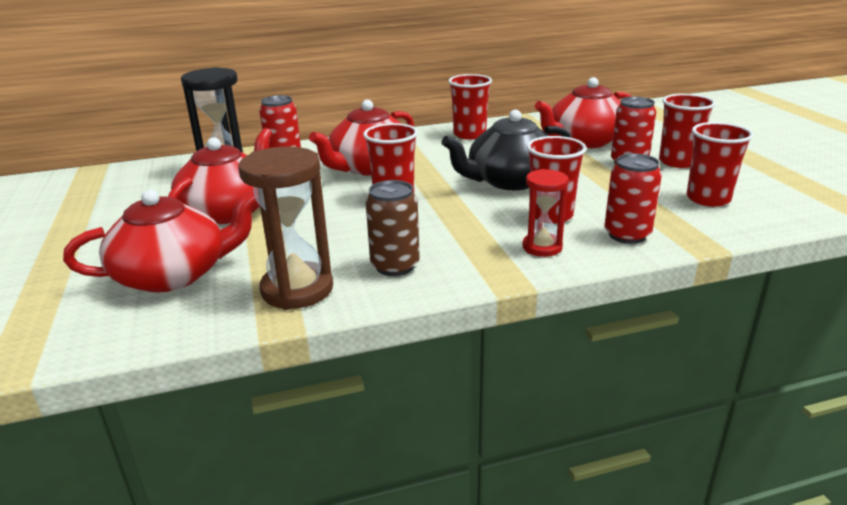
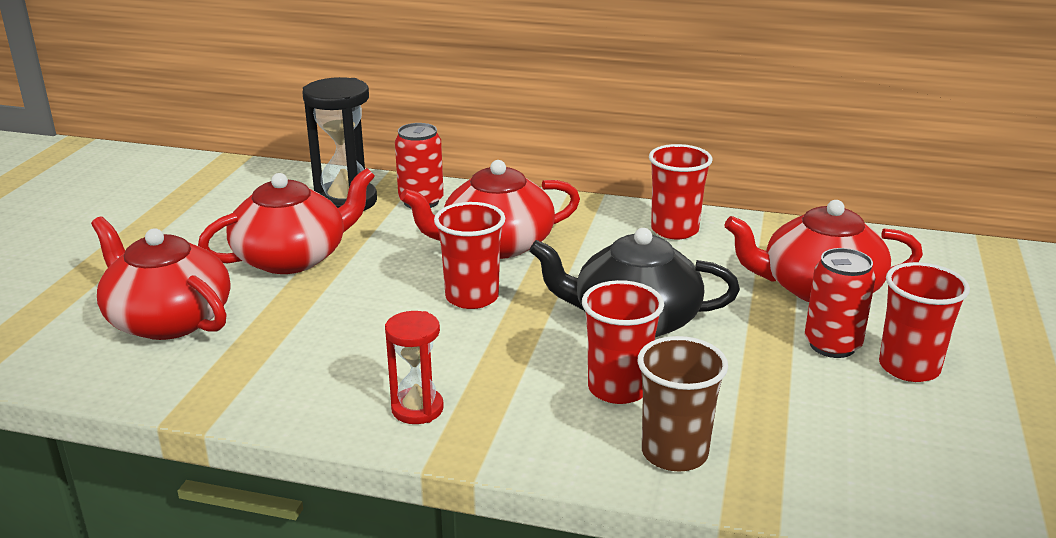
camera: 30 degrees right, 0 degrees up
(173, 274) = (168, 319): red teapot -> red teapot turned 150 degrees counterclockwise
(297, 289) = (248, 381): brown hourglass -> none
(395, 266) = (367, 390): brown can -> none
(542, 247) = (549, 429): red hourglass -> red hourglass (417, 409)
(627, 235) = (674, 453): red can -> brown cup
(708, 199) = (865, 442): red cup -> none

